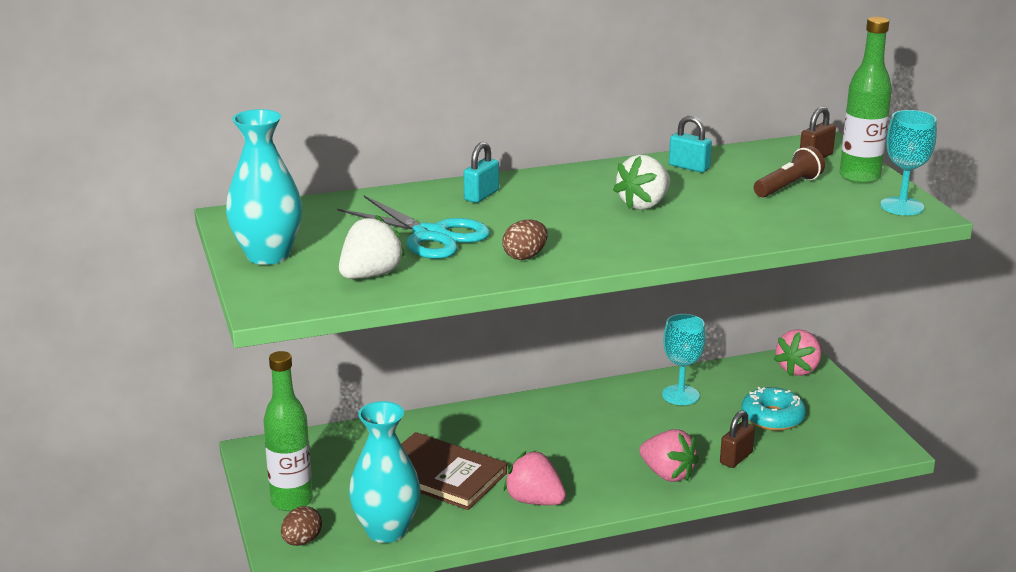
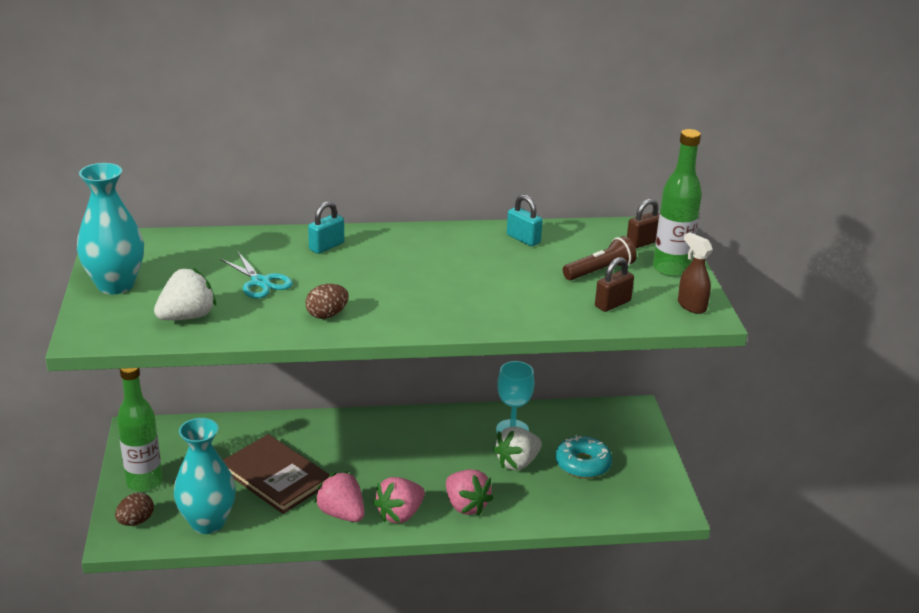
camera: 10 degrees right, 5 degrees up
(430, 235) = (260, 282): turquoise scissors -> turquoise scissors, size x0.64
(644, 204) = (461, 274): white strawberry -> white strawberry (517, 463)
(736, 458) = (532, 499): brown padlock -> brown padlock (612, 304)
(798, 369) = (627, 420): pink strawberry -> pink strawberry (400, 514)
(902, 206) = (691, 306): turquoise goblet -> brown spray bottle

